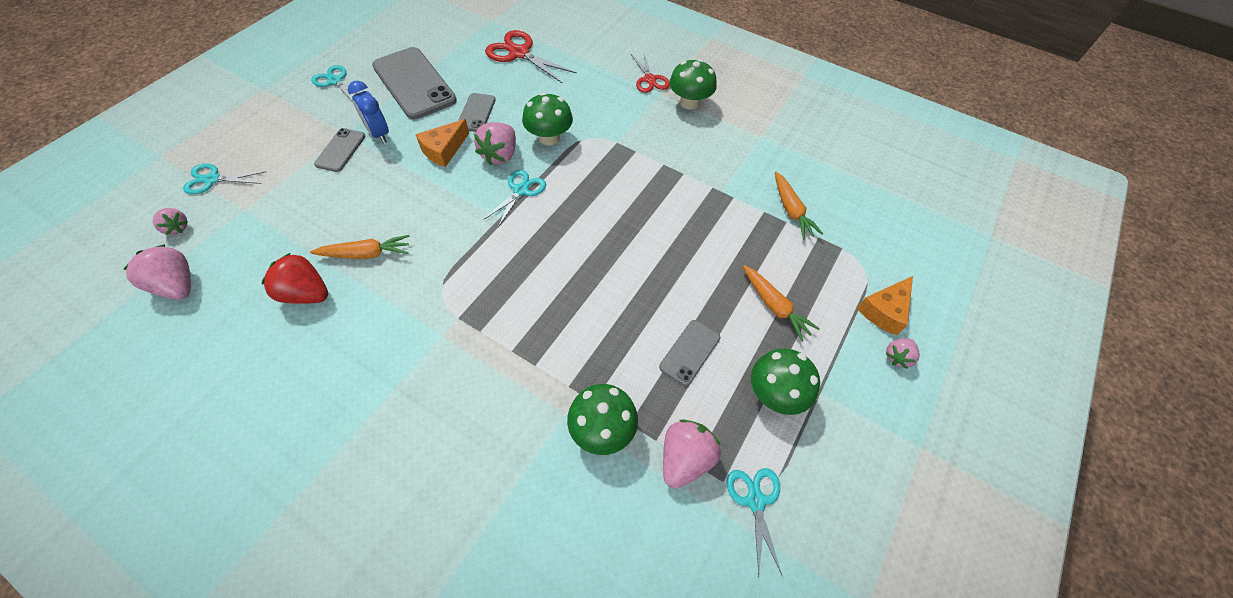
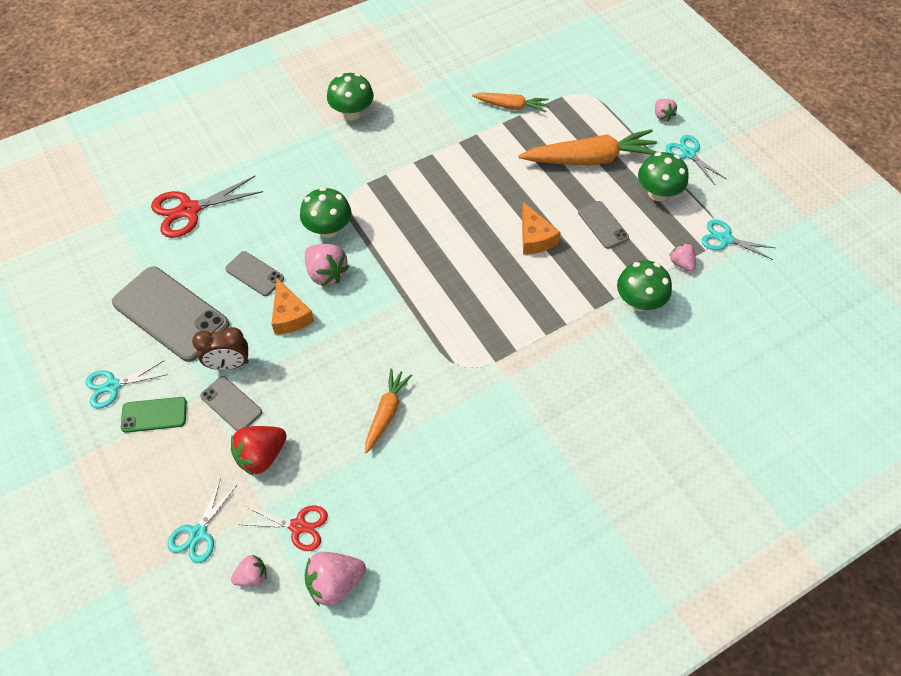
camera: 60 degrees left, 0 degrees up
(306, 293) = (407, 471): red strawberry -> red strawberry (261, 456)
(316, 112) = (154, 415): none -> green phone
(379, 134) = (229, 364): blue clock -> brown clock
(414, 83) = (171, 314): grey phone -> grey phone turned 45 degrees clockwise
(521, 190) = (381, 272): turquoise scissors -> turquoise scissors (688, 154)
(650, 79) = (302, 126): red scissors -> red scissors (298, 526)
(685, 459) = (681, 263): pink strawberry -> pink strawberry, size x0.59
(774, 306) = (590, 159): orange carrot -> orange carrot, size x1.77
(884, 311) = (625, 102): orange cheese -> orange cheese (535, 238)

